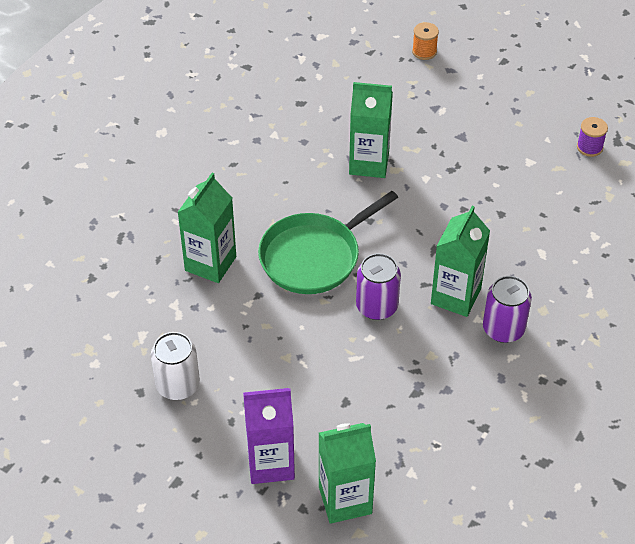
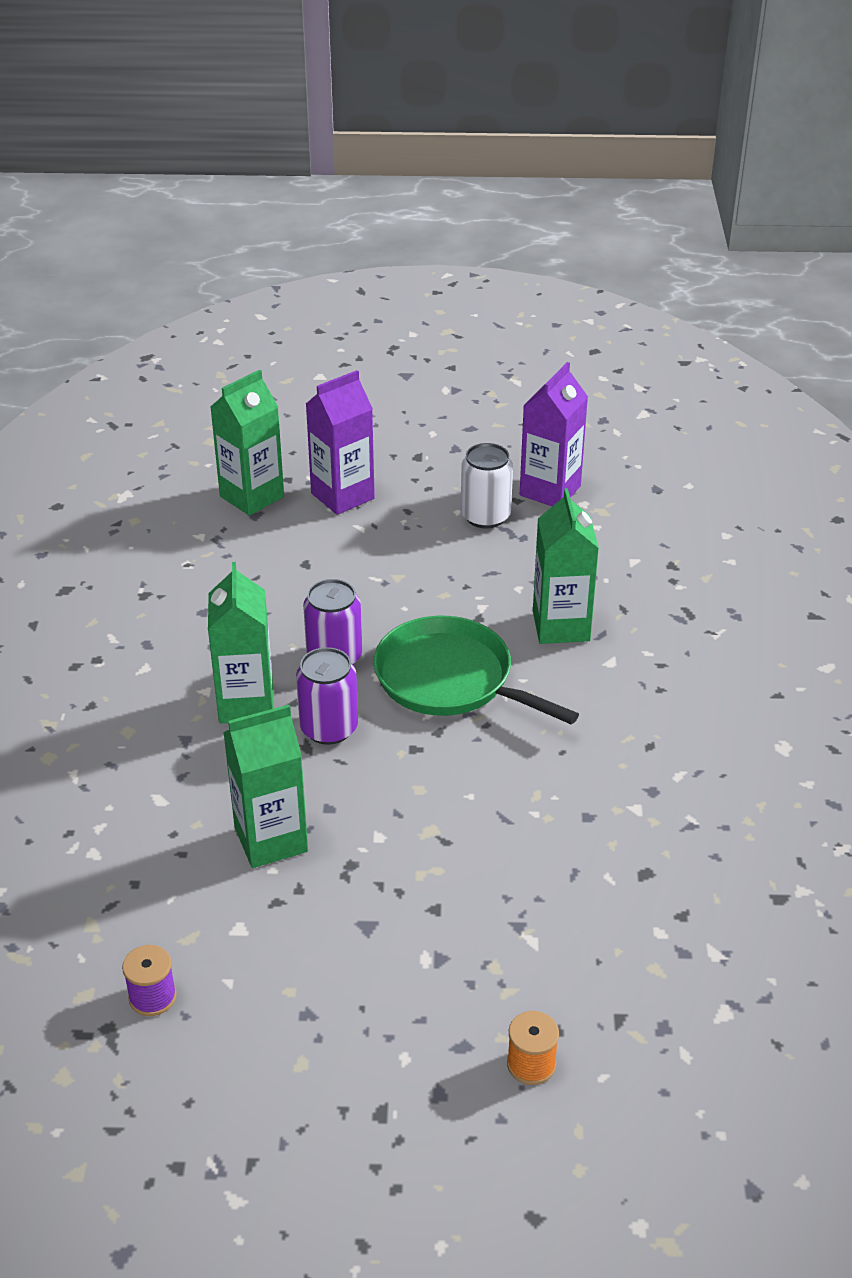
camera: 150 degrees right, 10 degrees down
(107, 388) = (550, 491): none -> purple carton
(314, 257) = (449, 679): green pan -> green pan turned 75 degrees counterclockwise
(369, 163) = (472, 823): green carton -> green carton (271, 839)
(503, 329) = (168, 691): purple can -> purple can (329, 728)

